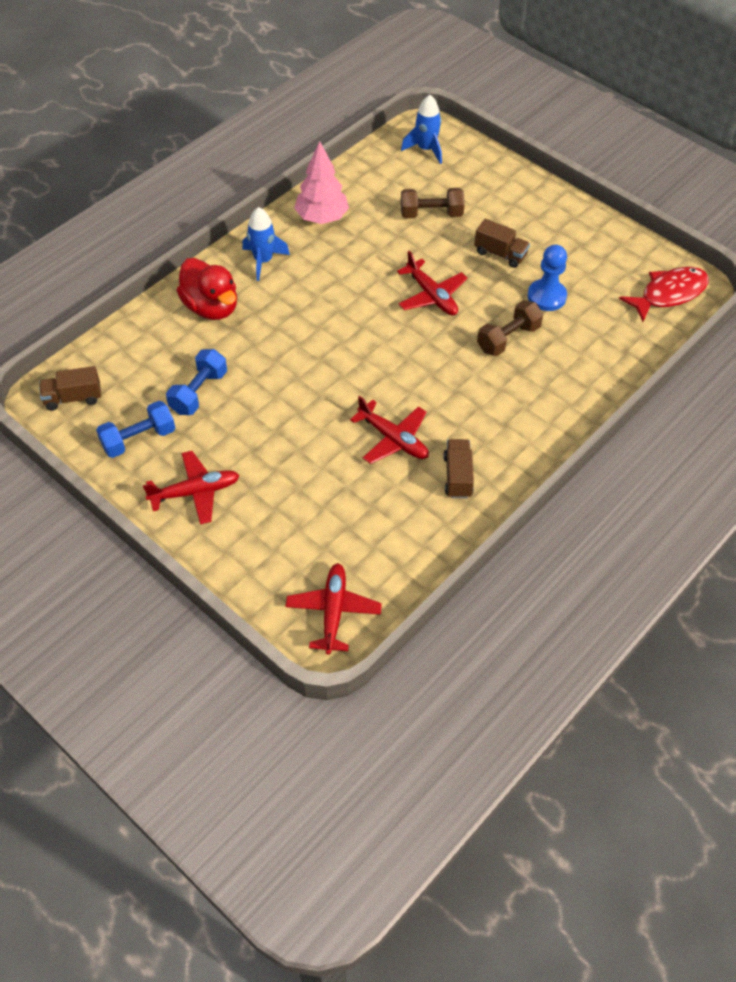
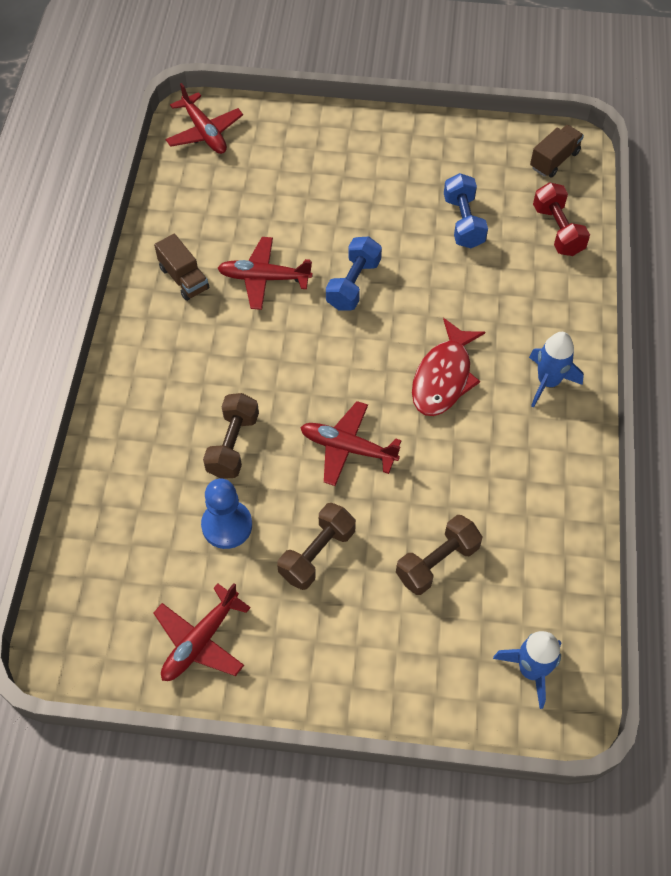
camera: 145 degrees right, 5 degrees up
(138, 439) = (467, 160): blue dumbbell -> blue dumbbell (353, 284)
(139, 345) = (557, 230): none -> red dumbbell
(195, 492) = (382, 150): red plane -> red plane (200, 641)
(211, 307) = (540, 302): red duck -> none
(322, 218) = (546, 475): pink tree -> none
(500, 254) = (317, 554): brown truck -> brown dumbbell
(669, 294) = (89, 620): red fish -> red fish (444, 377)

